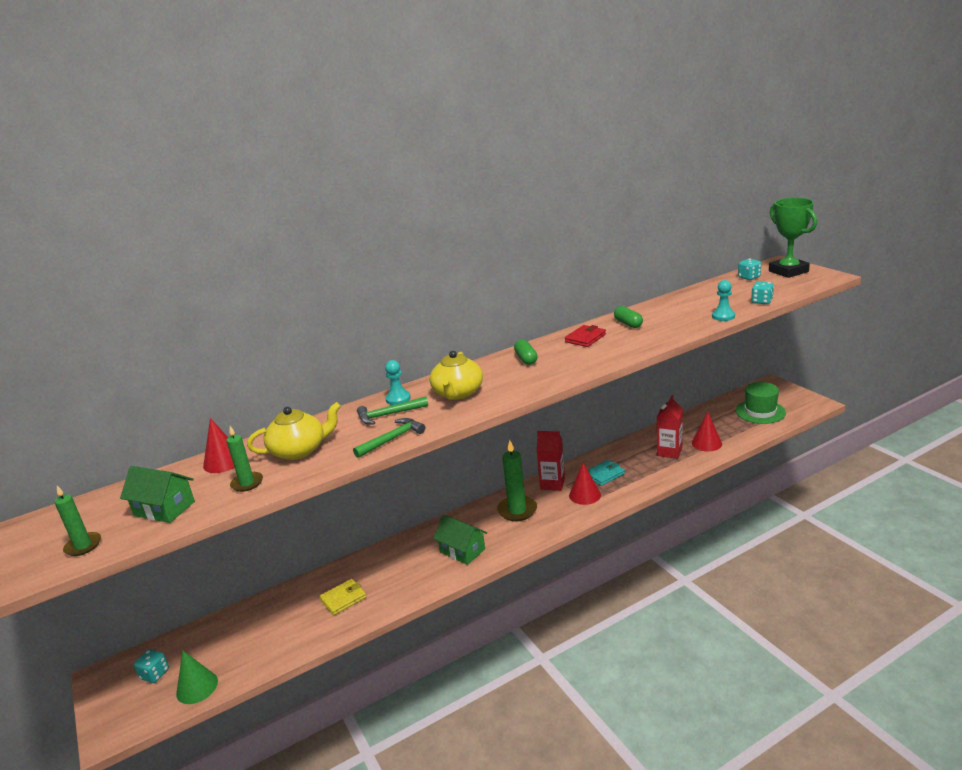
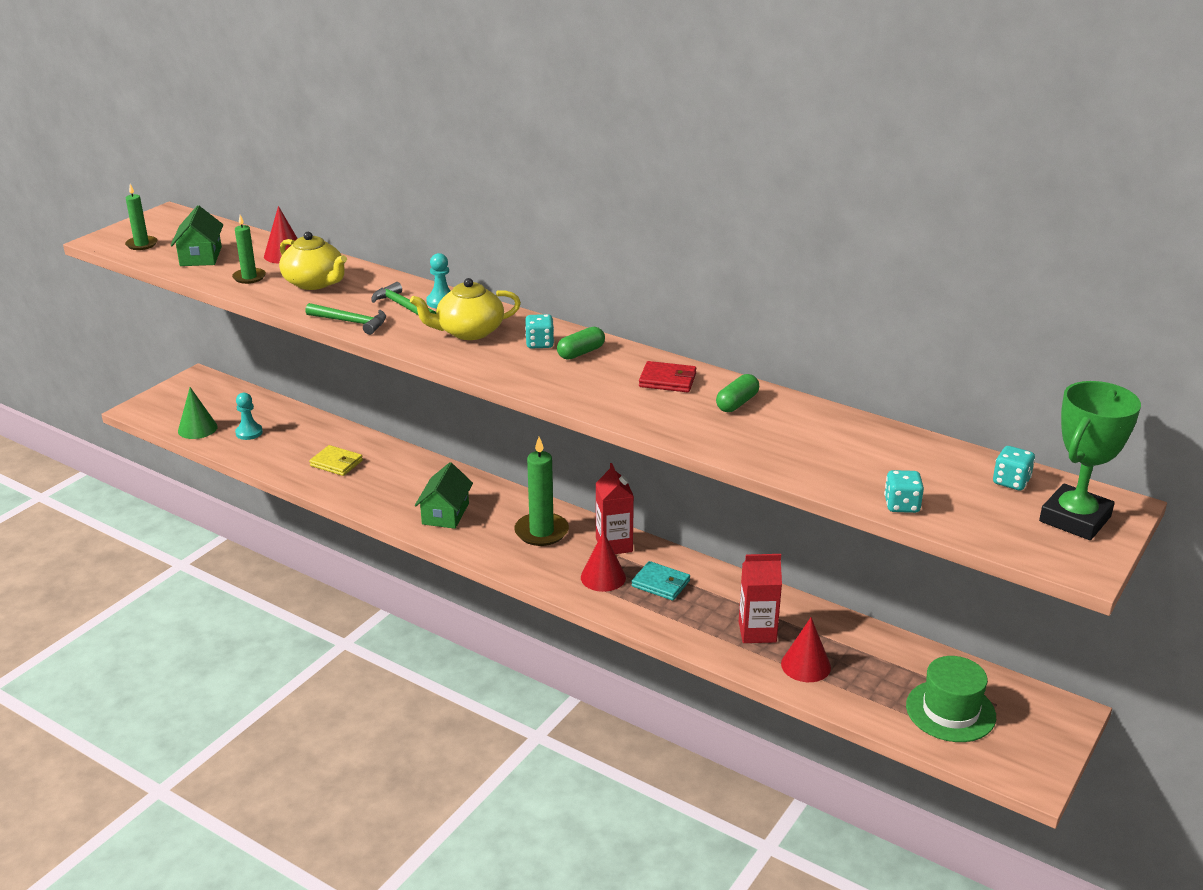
camera: 60 degrees right, 5 degrees up
(155, 674) = (207, 402): turquoise dice -> turquoise dice (539, 344)
(723, 316) = (813, 477): turquoise pawn -> turquoise pawn (249, 433)

